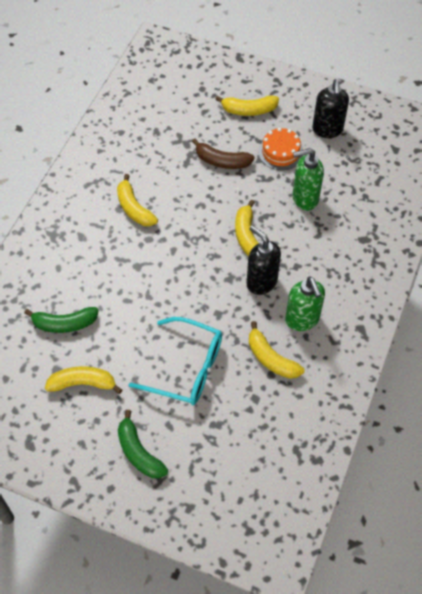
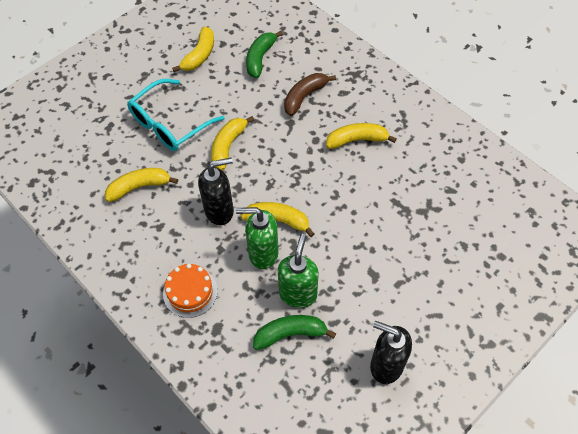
camera: 115 degrees right, 0 degrees up
(139, 452) = (121, 72): green banana -> green banana (290, 334)
(222, 161) = (384, 235): brown banana -> brown banana (304, 97)
(249, 110) = (449, 291): yellow banana -> yellow banana (228, 146)
(280, 152) = (372, 298): orange cake -> orange cake (190, 292)
(302, 320) = (161, 228): green soap dispenser -> green soap dispenser (263, 253)

